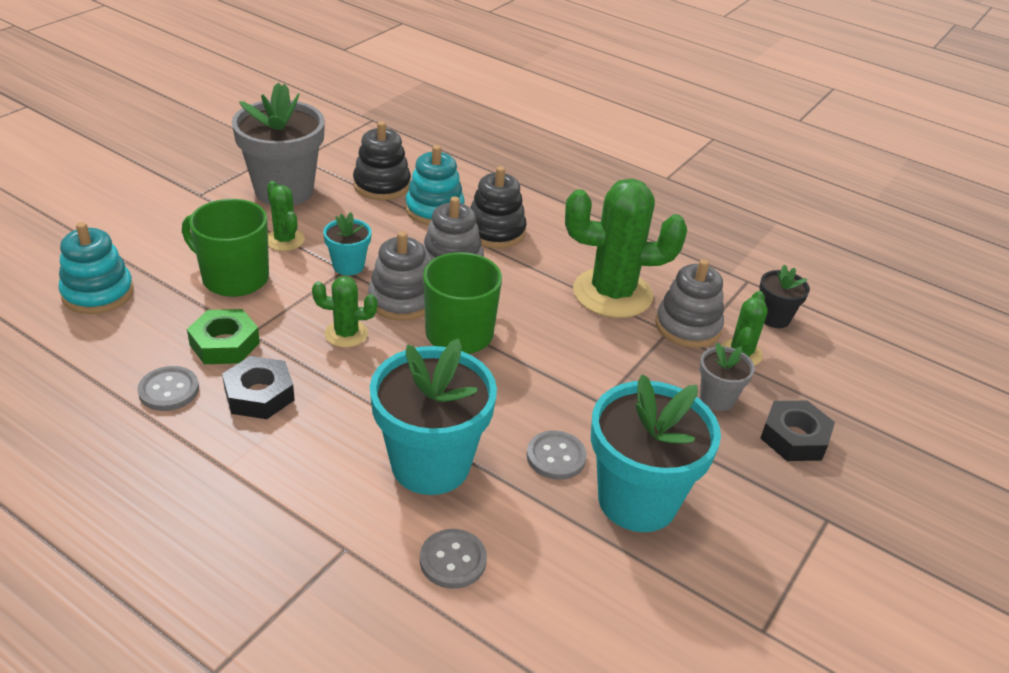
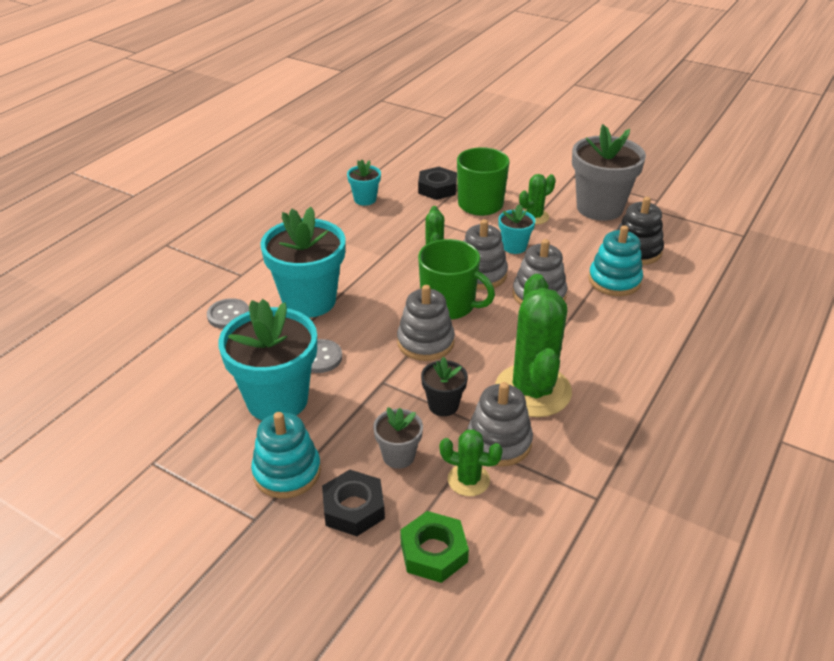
camera: 90 degrees right, 0 degrees up
(98, 293) = (447, 162): turquoise stacking toy -> turquoise stacking toy (287, 472)
(169, 390) = (365, 199): grey button -> turquoise flower pot
(224, 344) = (411, 210): green nut -> green nut (433, 552)
(259, 395) = (366, 229): black nut -> black nut (437, 188)
(495, 232) = (598, 316): black stacking toy -> none
(530, 360) = (425, 342): none -> grey stacking toy
(774, 318) = (536, 515): black flower pot -> black flower pot (443, 405)

